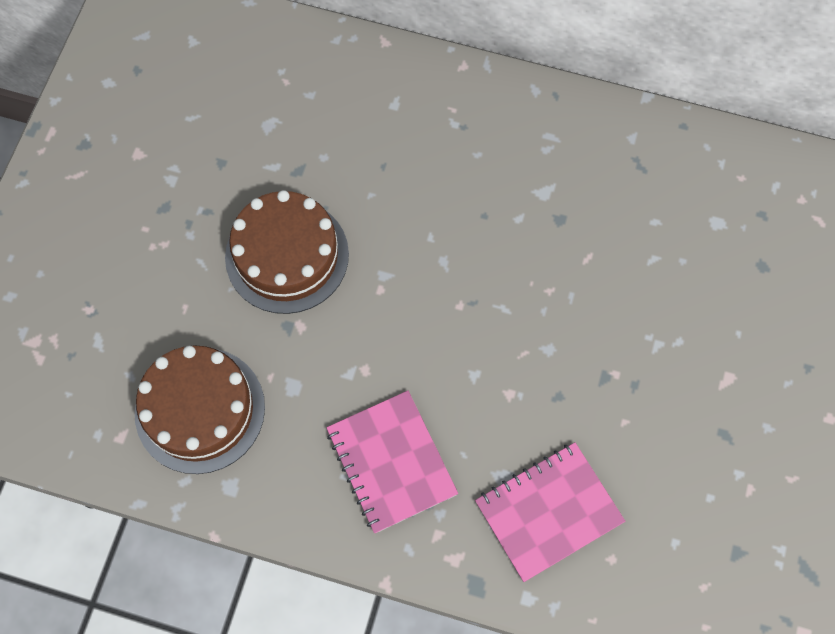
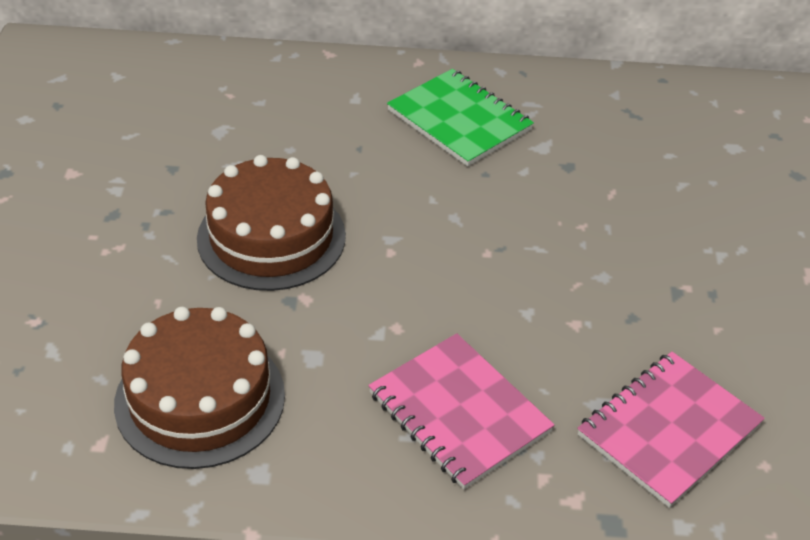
camera: 15 degrees left, 25 degrees down
(479, 147) = (459, 120): none -> green notebook

